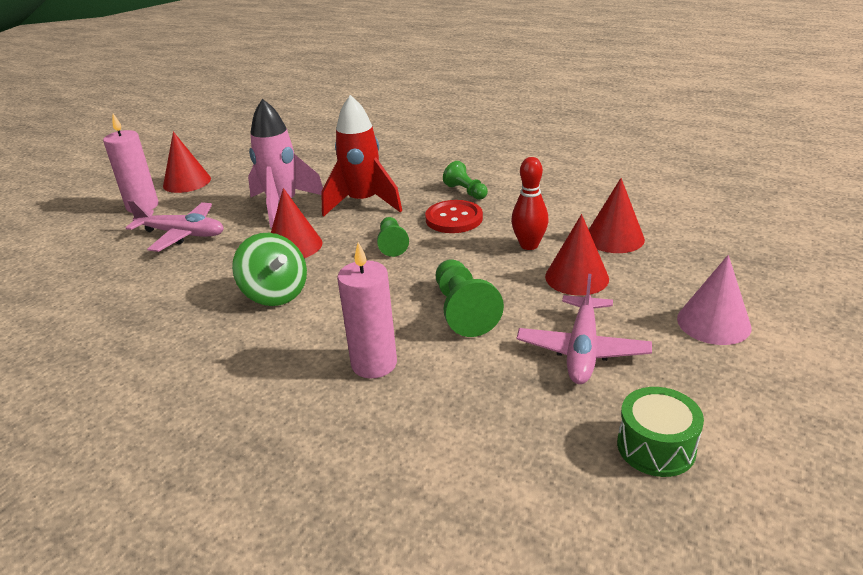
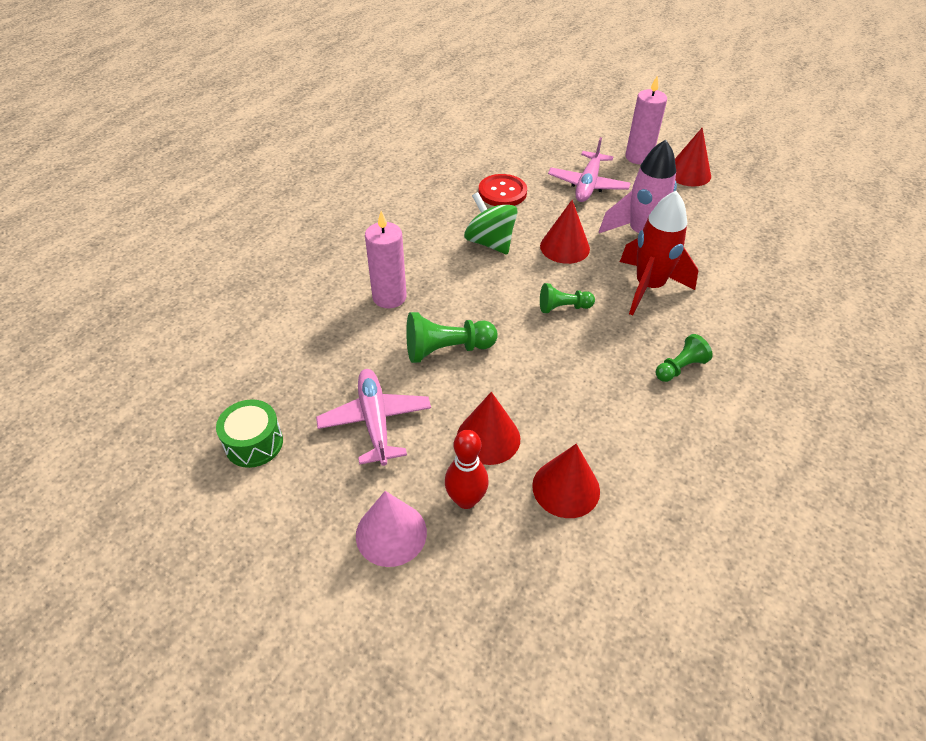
camera: 90 degrees right, 15 degrees up
(275, 294) = (490, 242): green spinning top -> green spinning top turned 90 degrees clockwise
(454, 219) = (614, 354): red button -> red button (502, 192)
(529, 245) = (554, 408): red bowling pin -> red bowling pin (466, 499)
(582, 350) = (375, 421): pink plane -> pink plane turned 60 degrees clockwise

